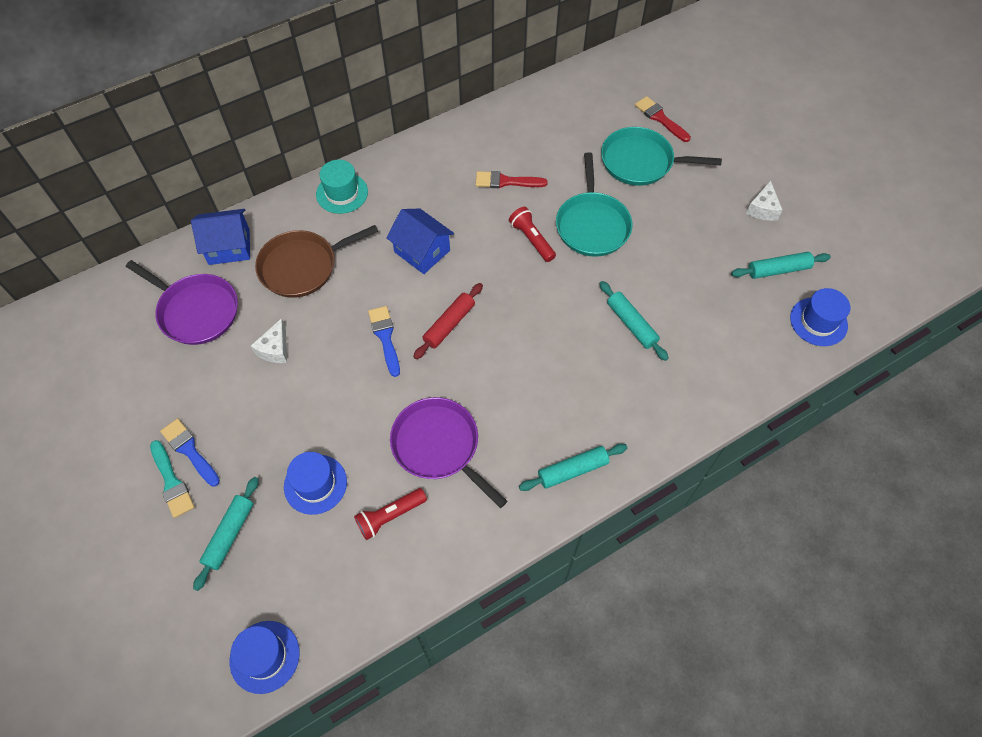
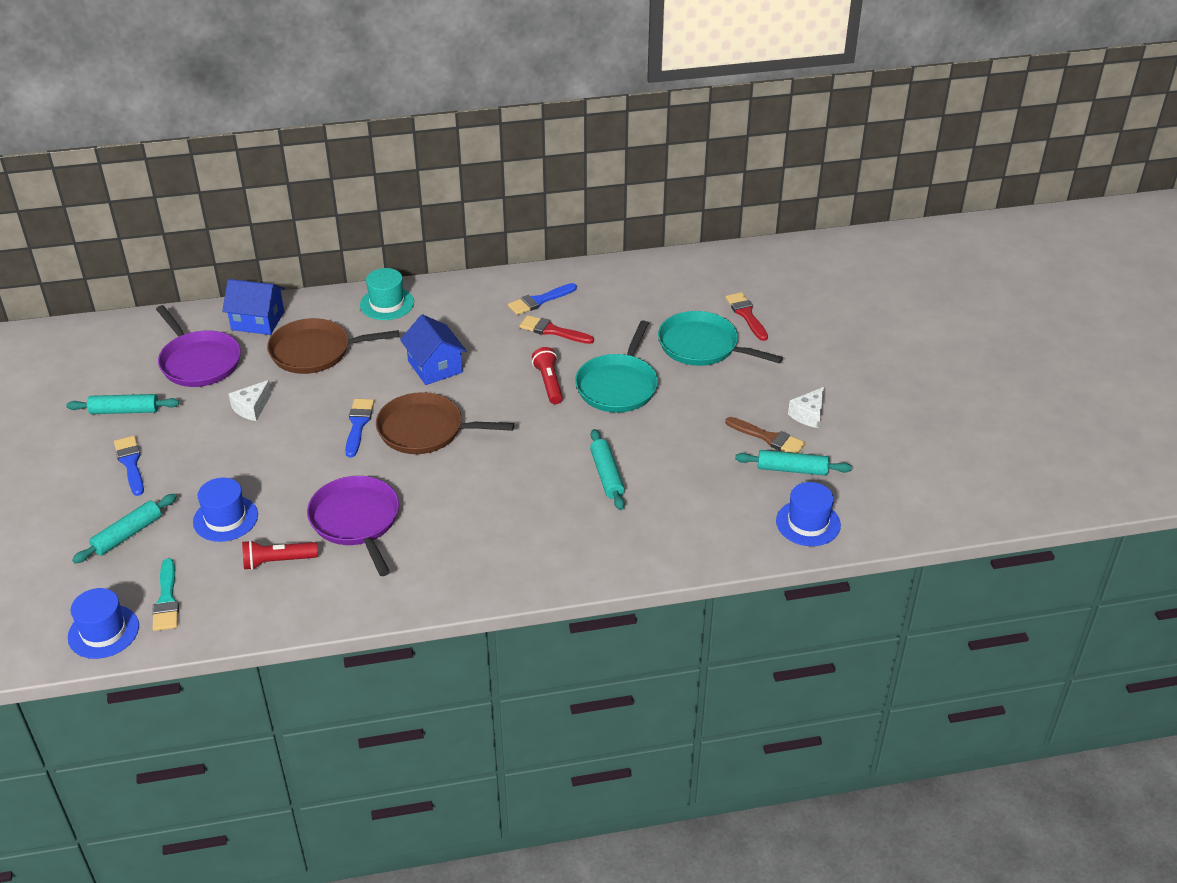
camera: 20 degrees right, 20 degrees down
(171, 482) = (101, 482): turquoise brush -> turquoise brush (167, 600)
(449, 324) = (425, 430): red rolling pin -> brown pan
(478, 151) = (539, 301): none -> blue brush
(572, 470) = (473, 575): turquoise rolling pin -> turquoise rolling pin (124, 411)
(742, 243) = (768, 438): none -> brown brush

